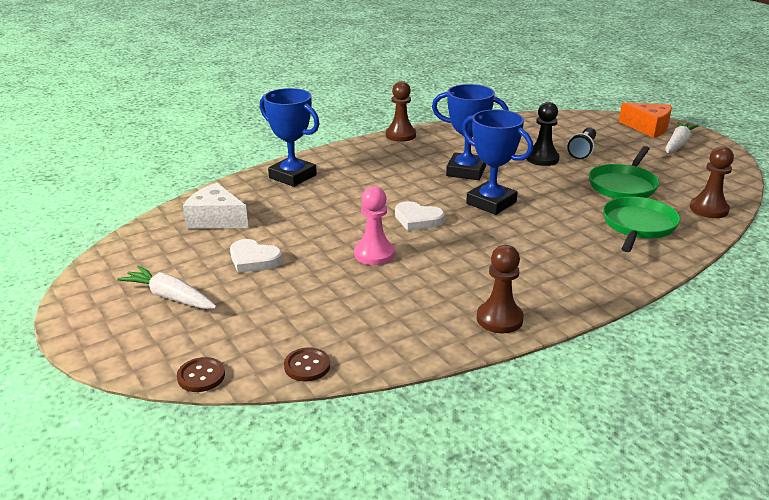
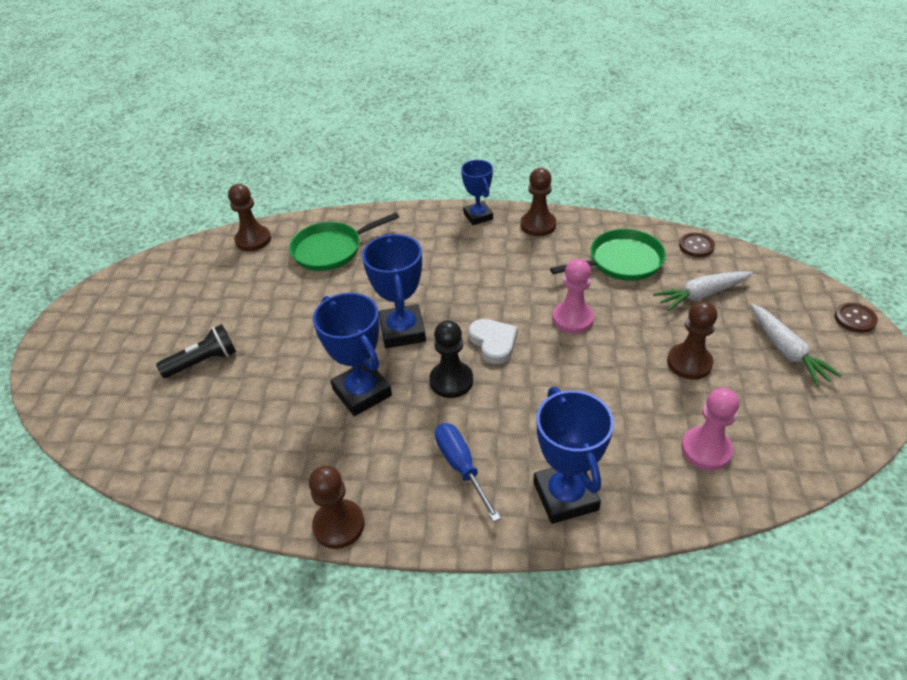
camera: 140 degrees left, 15 degrees up
(201, 376) = (776, 267): brown button -> brown button (855, 319)
(216, 219) = (706, 449): white cheese -> pink pawn
(254, 259) = (689, 363): white heart -> brown pawn
(364, 167) = (461, 467): none -> blue screwdriver
(542, 159) = (260, 371): black pawn -> black pawn (451, 381)
(570, 303) = (478, 216): none -> blue trophy
(623, 186) = (261, 294): green pan -> green pan (621, 261)
(648, 128) = (71, 364): orange cheese -> none
(677, 144) = (107, 322): white carrot -> white carrot (701, 295)

